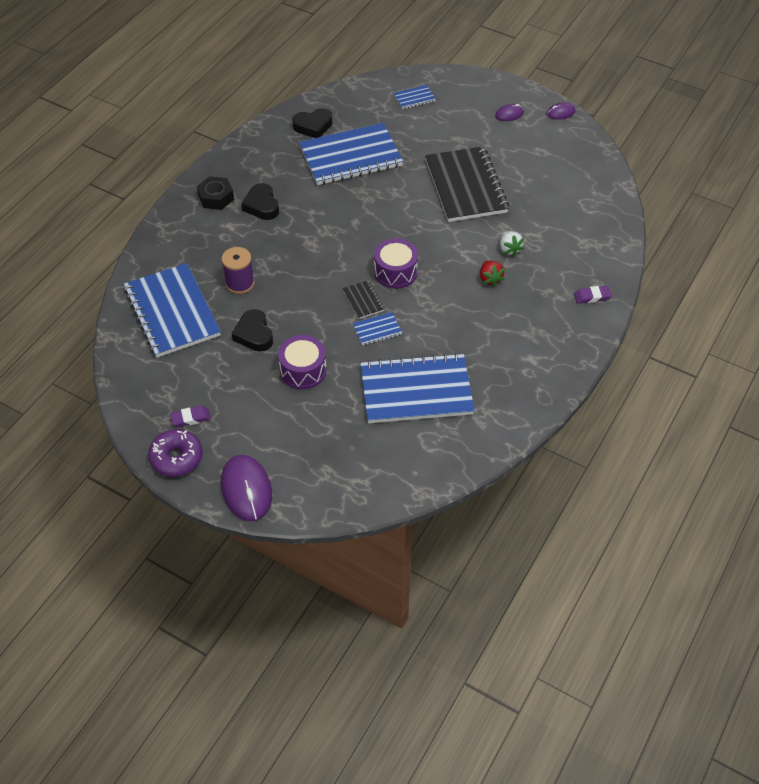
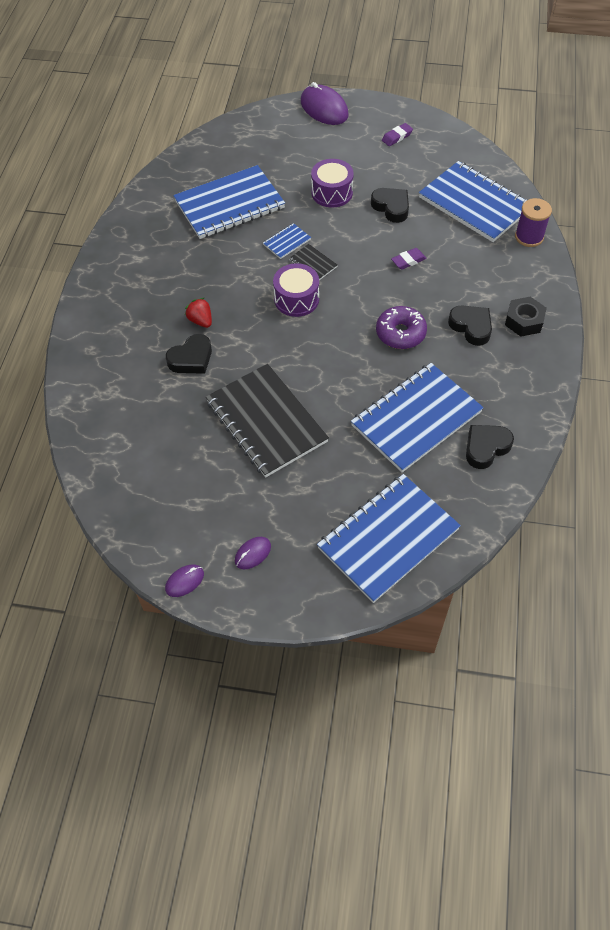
camera: 160 degrees right, 5 degrees up
(176, 458) = (388, 112): purple donut -> purple donut (400, 333)
(240, 283) = (435, 245): purple spool -> purple spool (529, 237)
(414, 98) = (388, 538): blue notebook -> blue notebook, size x2.38
(509, 249) = (191, 359): white strawberry -> black heart
(592, 297) = (93, 333): purple eraser -> purple eraser (408, 261)

